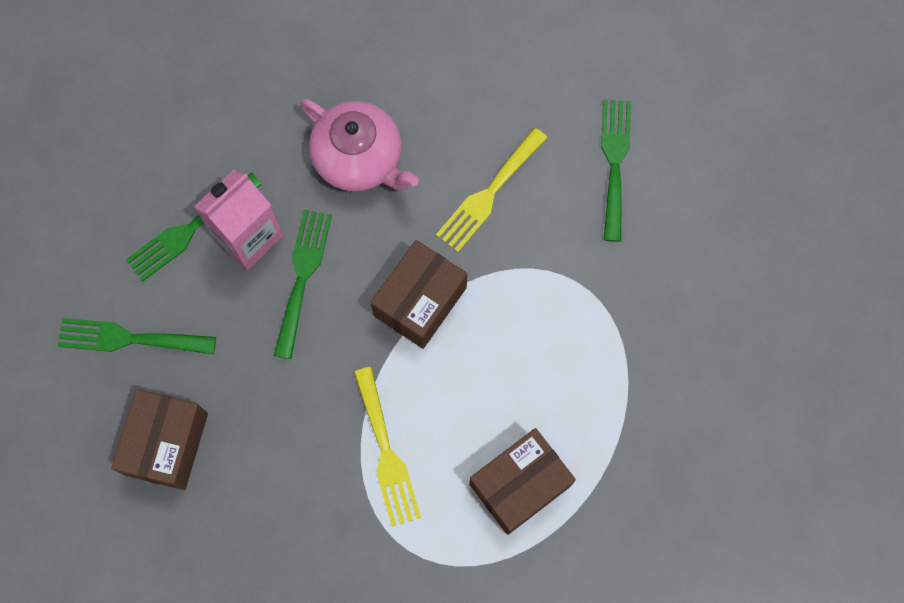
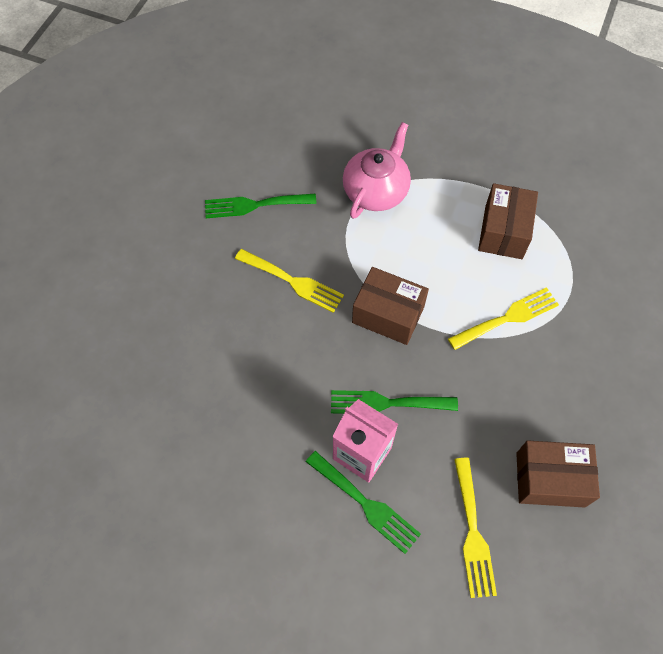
camera: 100 degrees left, 10 degrees down
(129, 338) = (473, 533): green fork -> yellow fork
(359, 159) = (279, 378): pink teapot -> pink teapot (376, 191)
(520, 485) = (503, 231): brown box -> brown box turned 60 degrees clockwise

